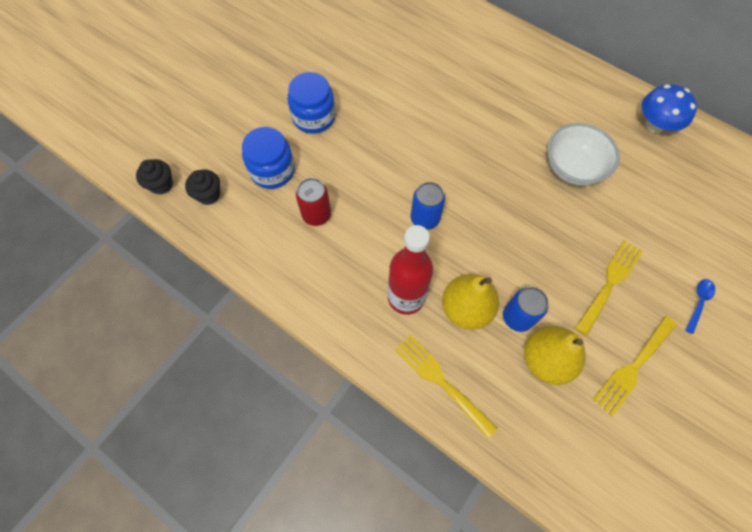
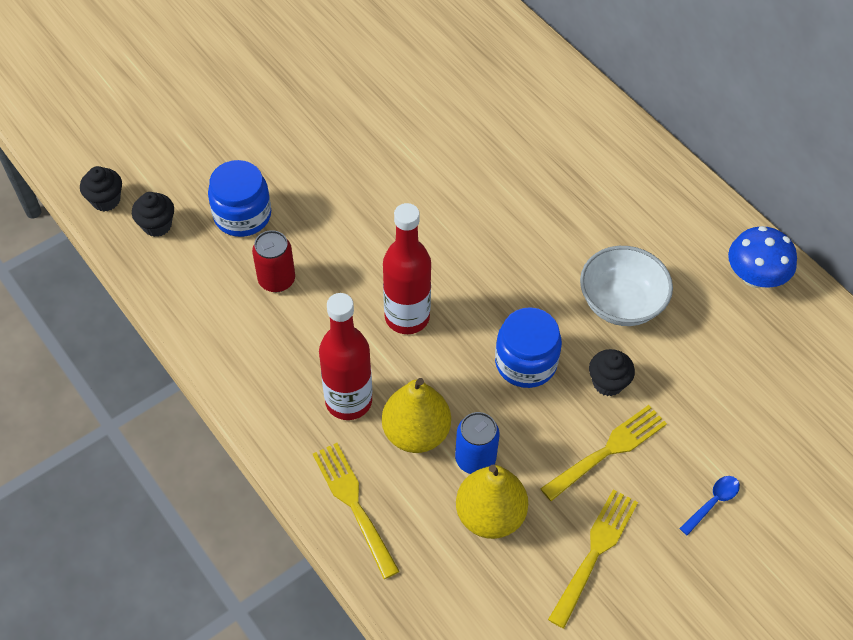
camera: 15 degrees right, 10 degrees down
(314, 117) = (316, 164): blue jar -> blue jar (525, 362)
(425, 218) = (407, 317): blue can -> red bottle
(588, 230) = (608, 383): none -> black cupcake
(633, 367) = (595, 552): yellow fork -> yellow fork turned 150 degrees clockwise

